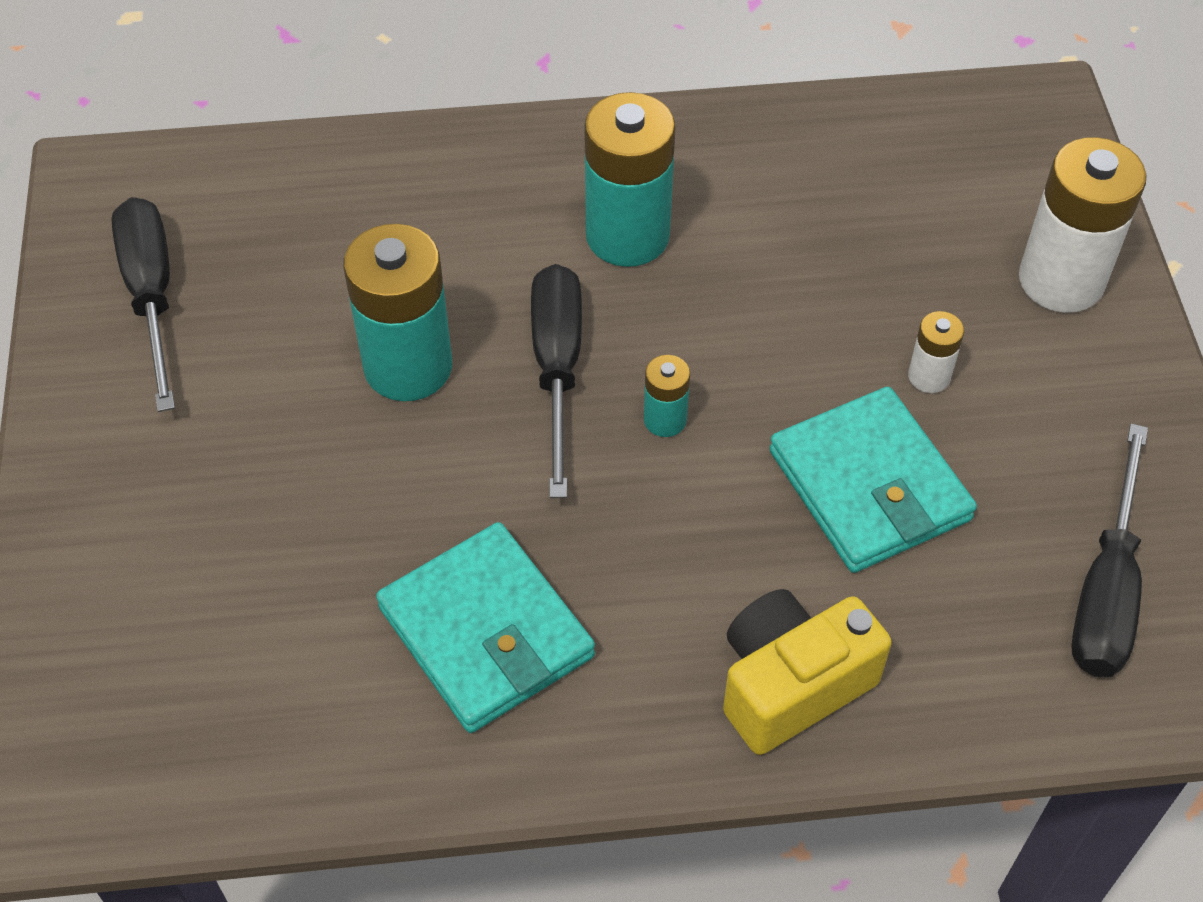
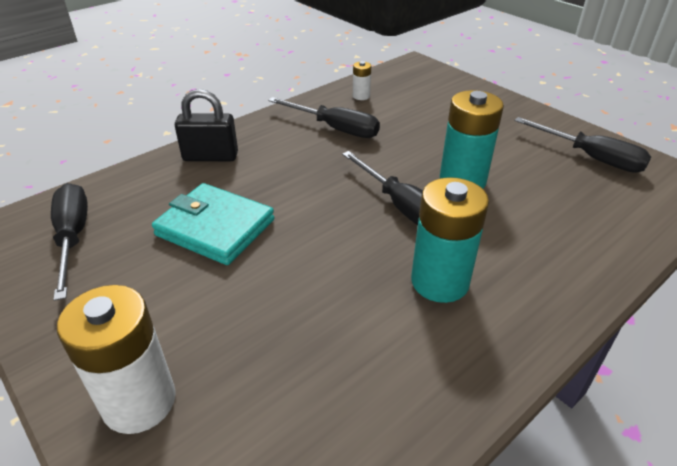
camera: 145 degrees right, 15 degrees down
(486, 632) = (335, 128): turquoise wallet -> black screwdriver
(665, 420) = (333, 210): turquoise battery -> none
(791, 685) = (210, 157): yellow camera -> black padlock
(929, 376) = (209, 290): white battery -> white battery (361, 96)

